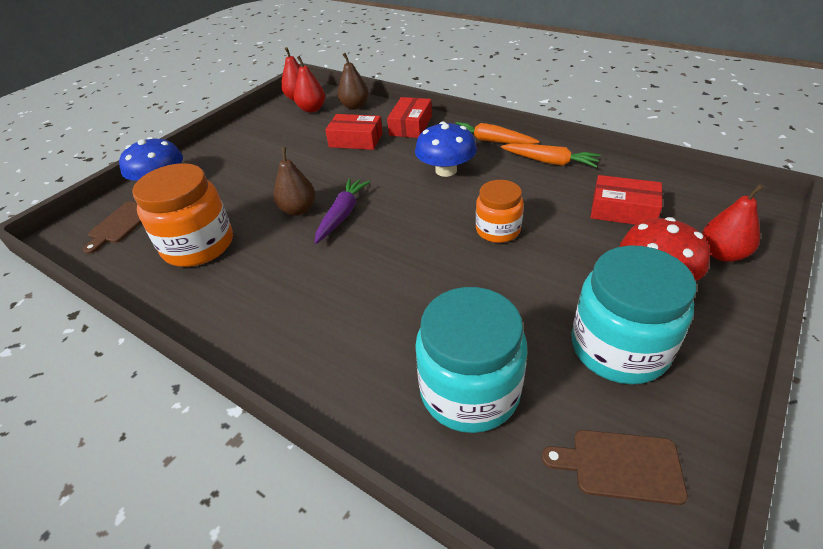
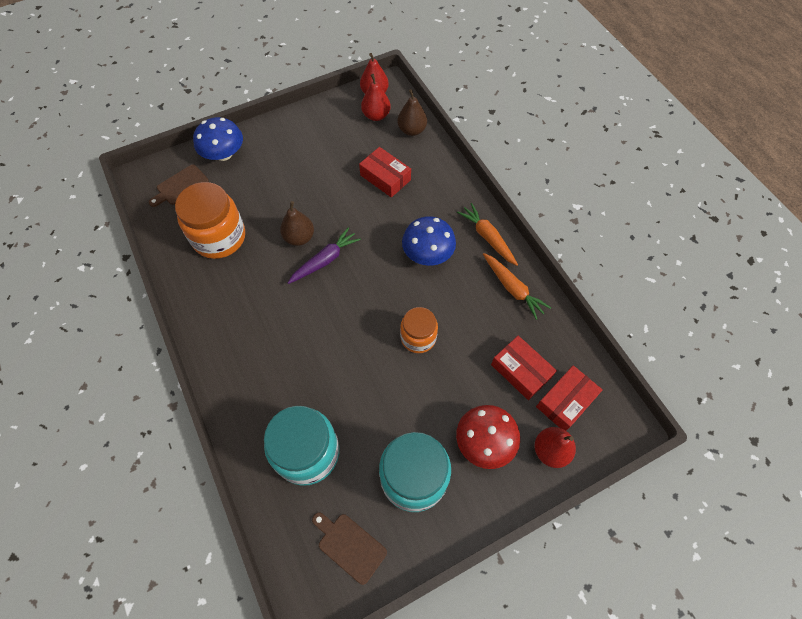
camera: 25 degrees right, 20 degrees up
(410, 125) = (439, 182): red box -> red box (566, 401)

